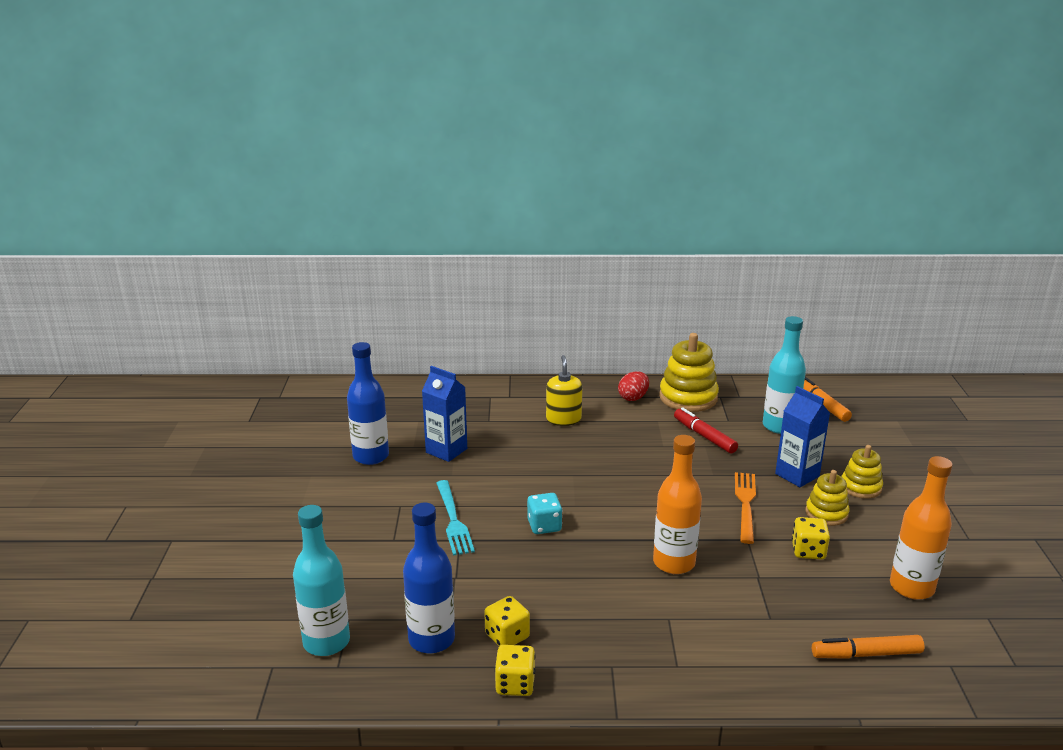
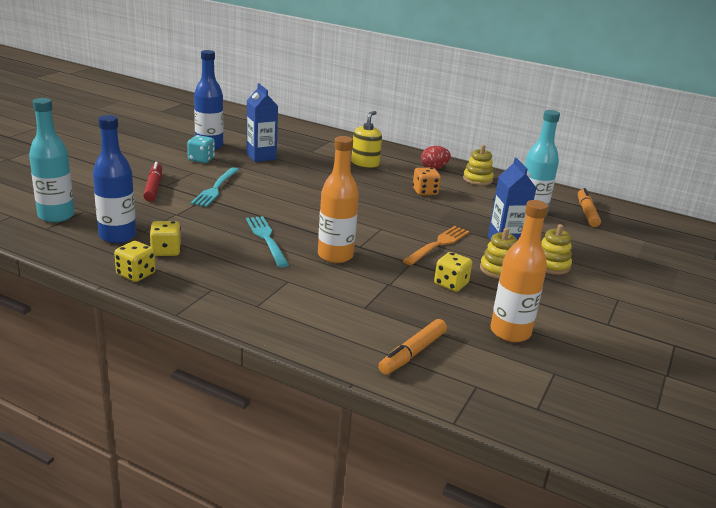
camera: 25 degrees right, 0 degrees up
(544, 526) = (271, 209): turquoise dice -> turquoise dice (201, 159)
(585, 570) = (266, 239): none -> turquoise fork
(660, 435) = (425, 192): none -> orange dice
(688, 397) = (477, 179): yellow stacking toy -> yellow stacking toy, size x0.60
(704, 436) = (460, 202): red marker -> red marker (154, 187)
(866, 654) = (412, 353): orange marker -> orange marker turned 75 degrees counterclockwise

